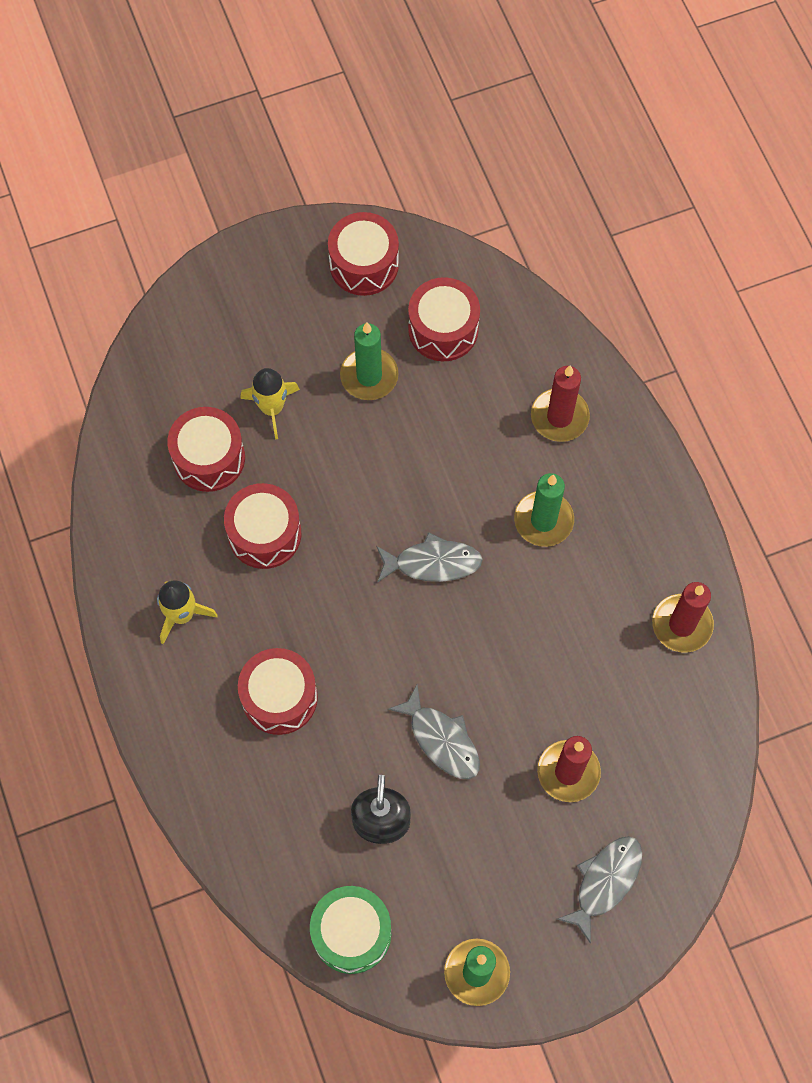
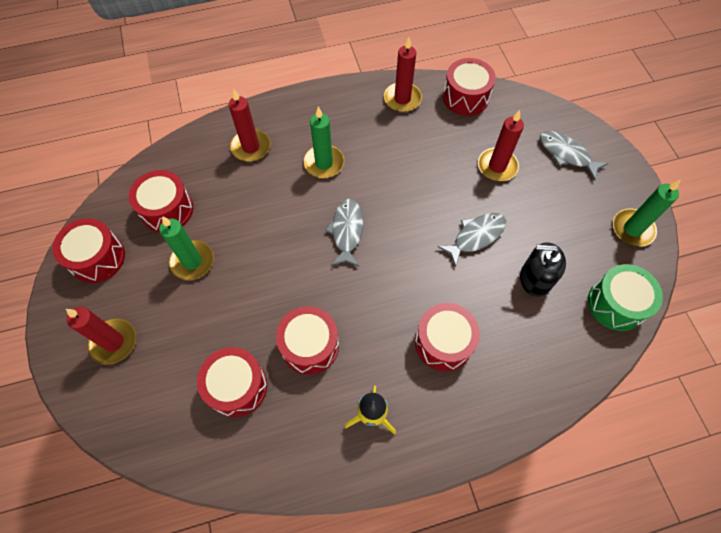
camera: 85 degrees left, 5 degrees down
(255, 311) = (114, 342): none -> red candle
(272, 408) = (203, 334): yellow rocket -> none
(700, 724) = (465, 97): none -> red drum

